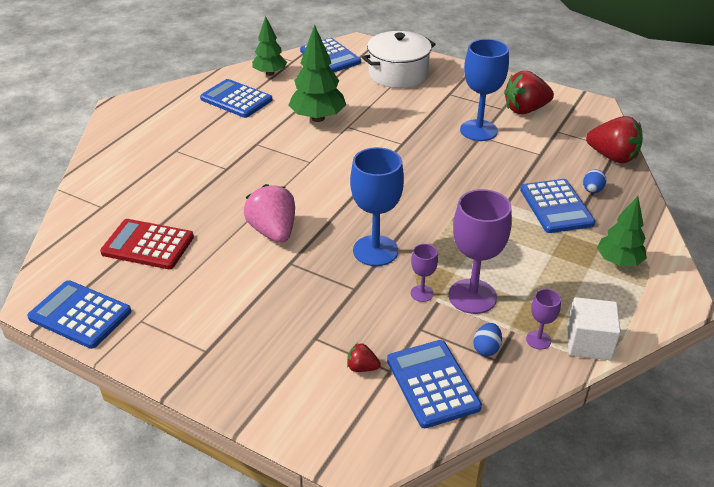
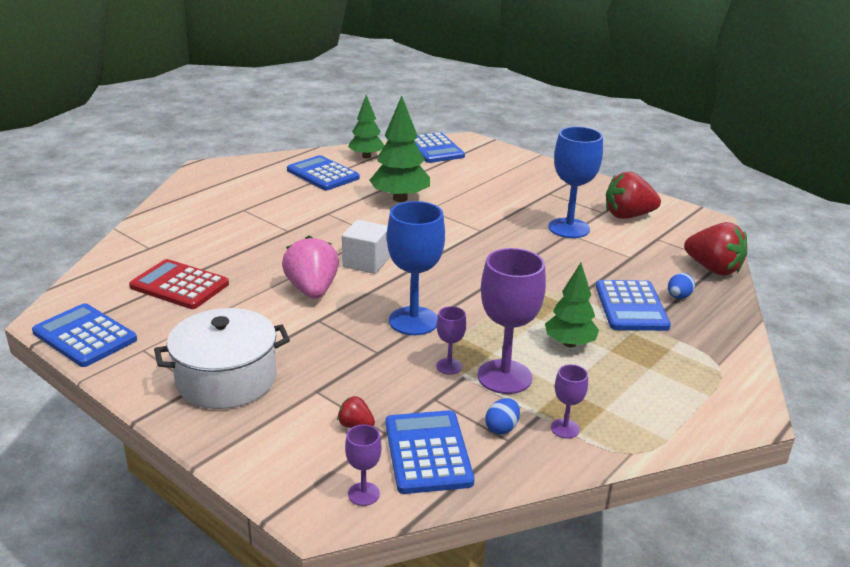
camera: 10 degrees right, 10 degrees down
(392, 434) = (363, 494): none -> purple goblet
(398, 74) = (500, 170): white pot -> white pot (226, 379)
(588, 343) = (623, 440): white cube -> white cube (366, 262)
(618, 261) = (686, 367): green tree -> green tree (569, 343)

